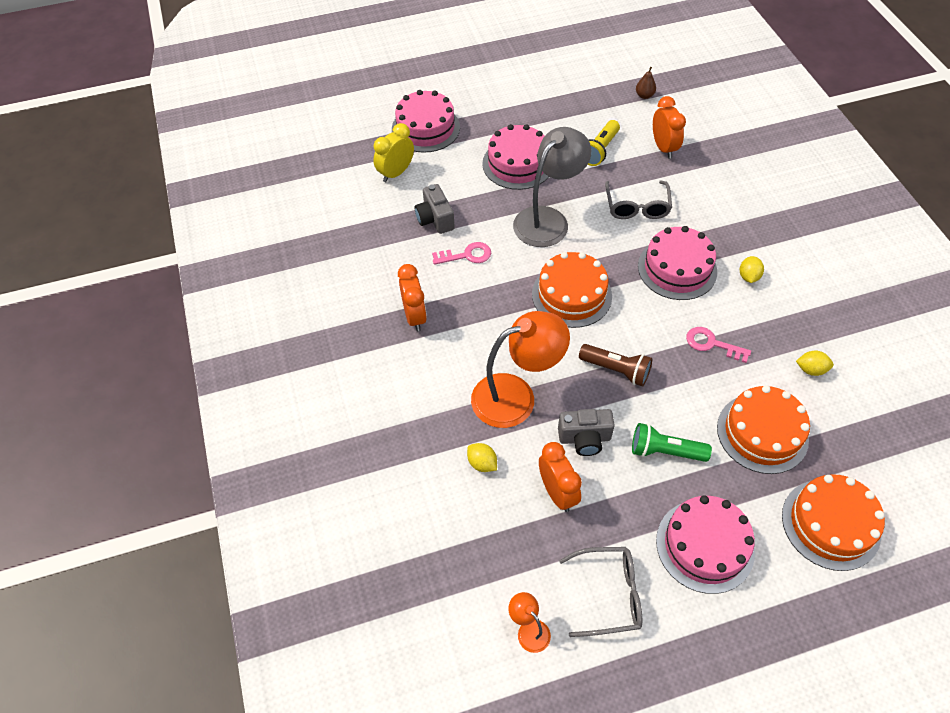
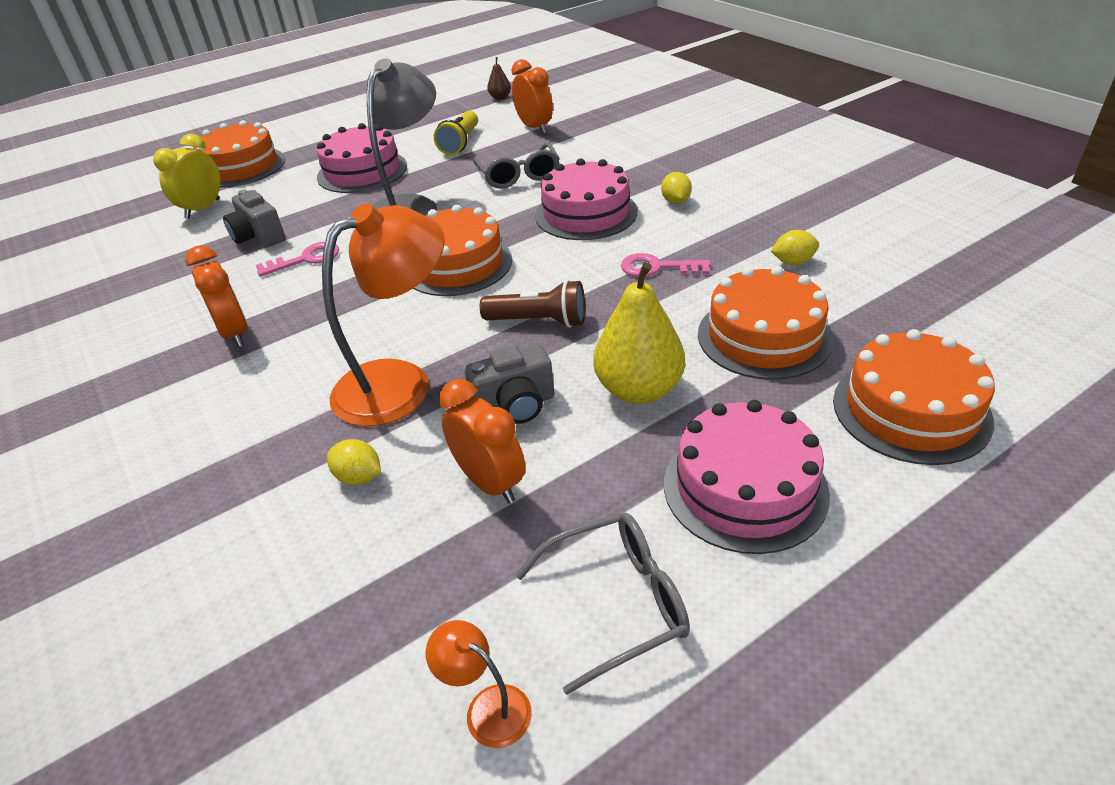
camera: 15 degrees left, 15 degrees down
(425, 128) = (241, 167): pink cake -> orange cake
(665, 451) = (638, 390): green flashlight -> yellow pear

